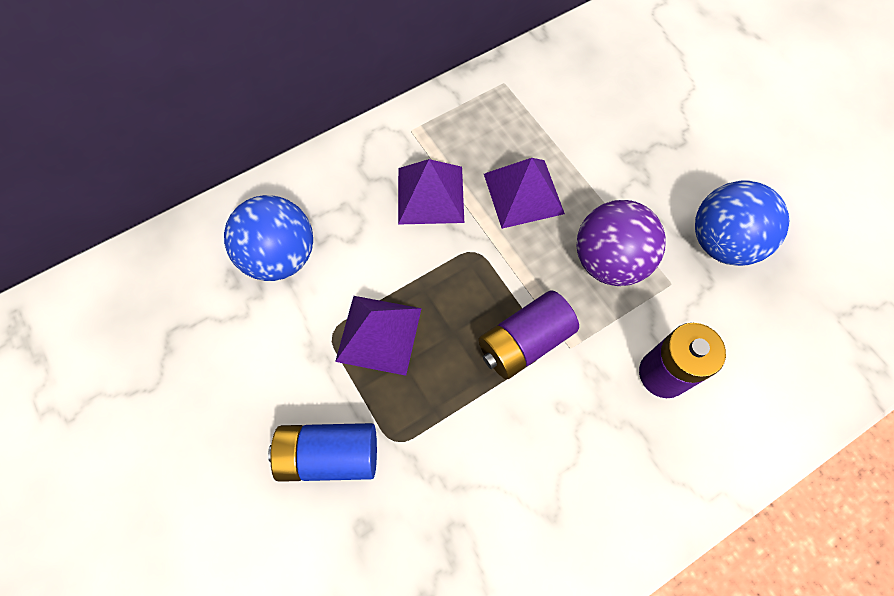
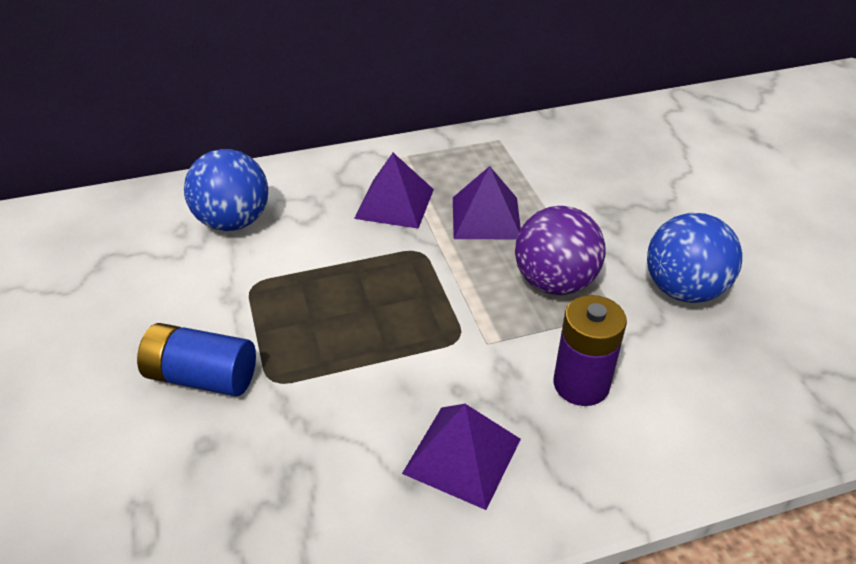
camera: 15 degrees right, 25 degrees down
(379, 334) = (297, 294): purple pyramid -> purple pyramid (462, 456)
(524, 342) = (440, 328): purple battery -> none

